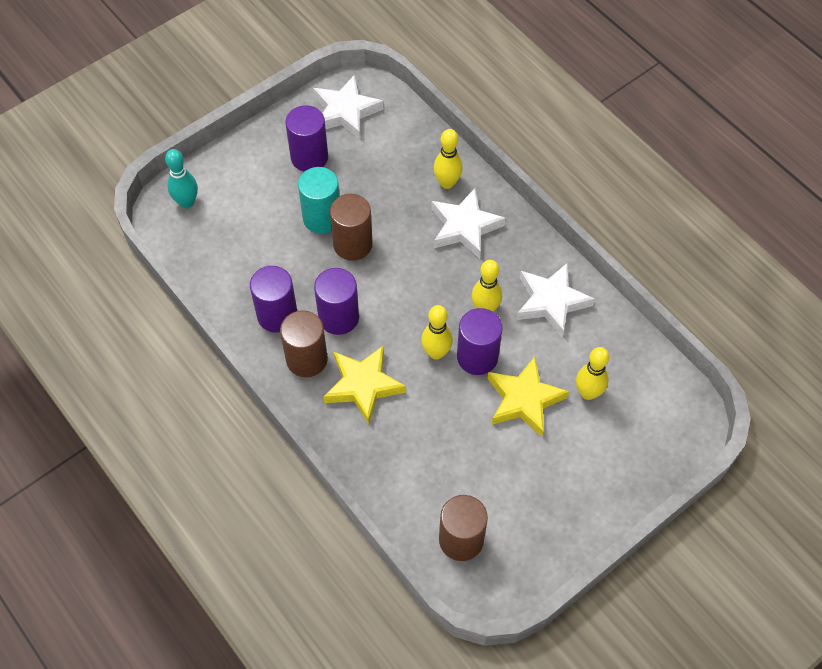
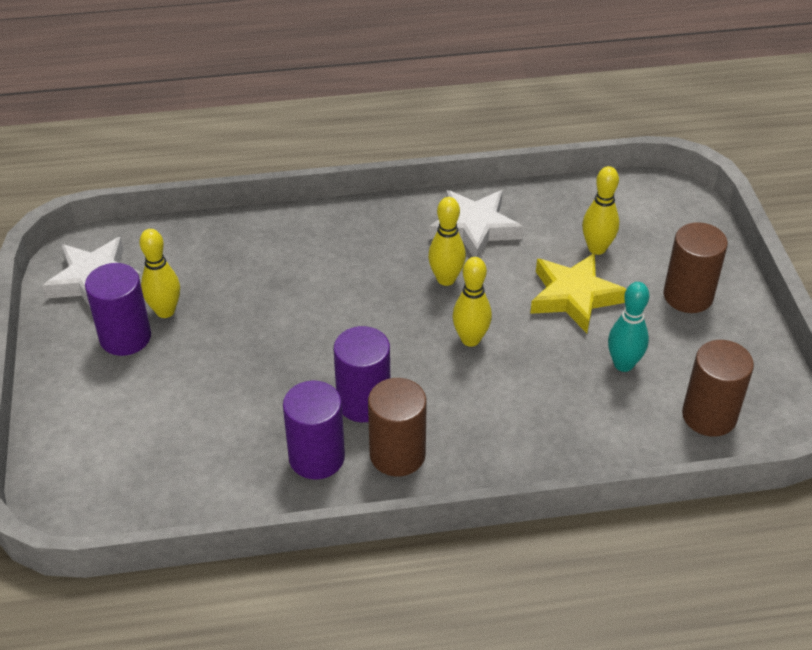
camera: 60 degrees left, 15 degrees down
(187, 202) = (78, 481): turquoise bowling pin -> turquoise bowling pin (623, 364)
(322, 218) = (218, 361): turquoise cylinder -> none
(352, 244) = (277, 349): brown cylinder -> brown cylinder (688, 296)
(363, 386) = (468, 418): yellow star -> none
(447, 183) = (267, 241): yellow bowling pin -> yellow bowling pin (165, 311)
(464, 227) = (334, 251): white star -> none
(477, 357) = (499, 310): purple cylinder -> none

